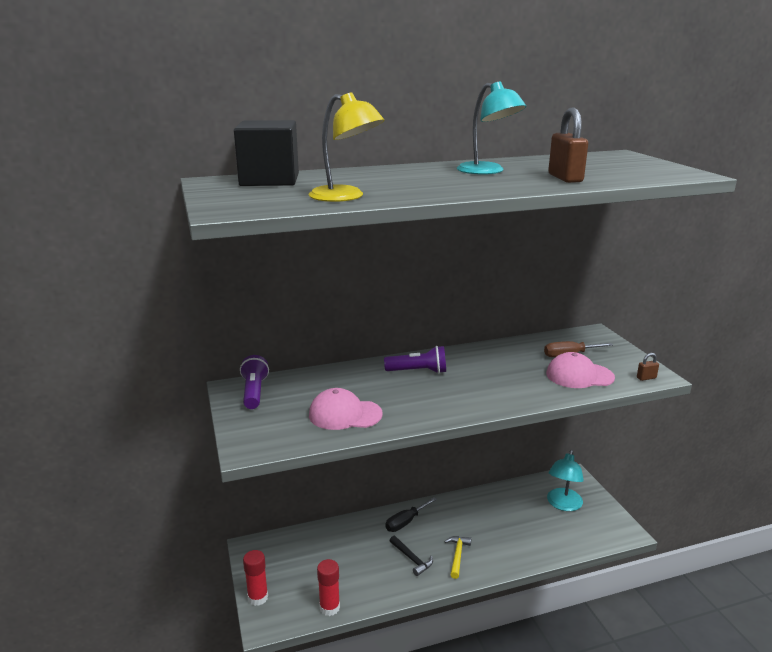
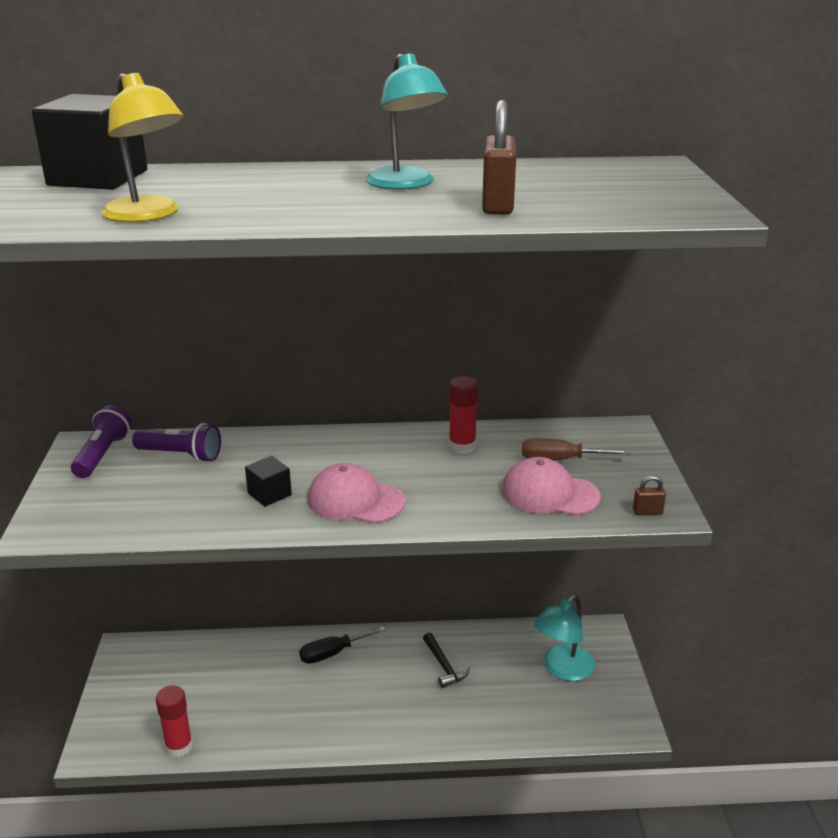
camera: 15 degrees right, 5 degrees up
(258, 597) = (101, 715): red glue stick -> red glue stick (462, 446)
(344, 414) = (189, 503): pink cap -> pink cap (355, 500)
(397, 401) = (269, 494): none -> black cube
(411, 559) = (314, 704): black hammer -> black hammer (444, 666)
(418, 371) = (329, 455): purple flashlight -> purple flashlight (181, 455)
(457, 556) = (376, 712): yellow hammer -> none

